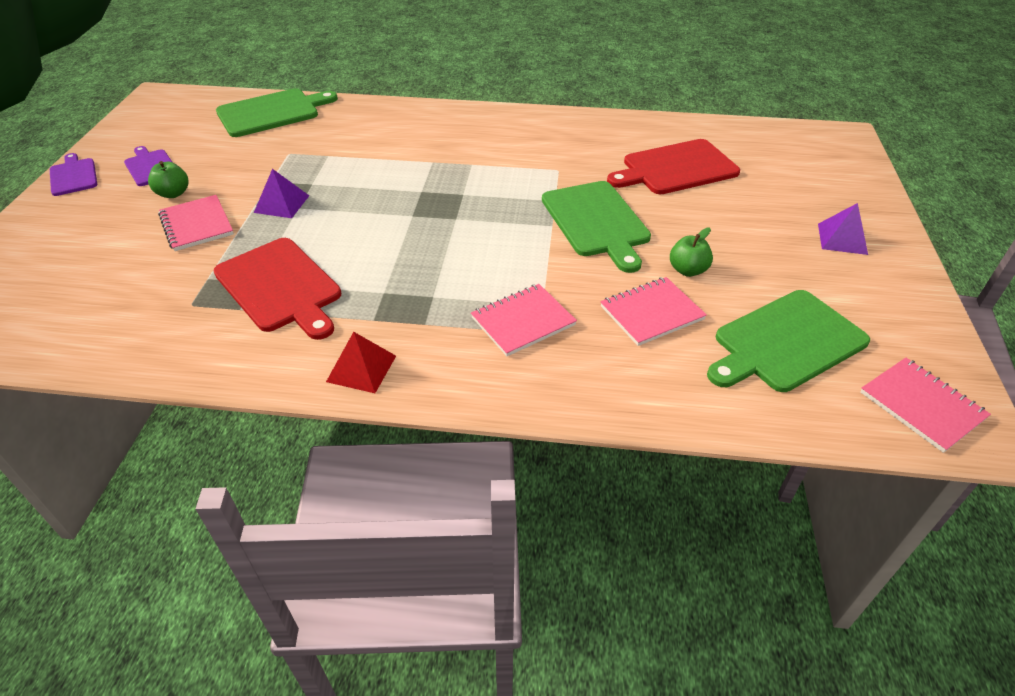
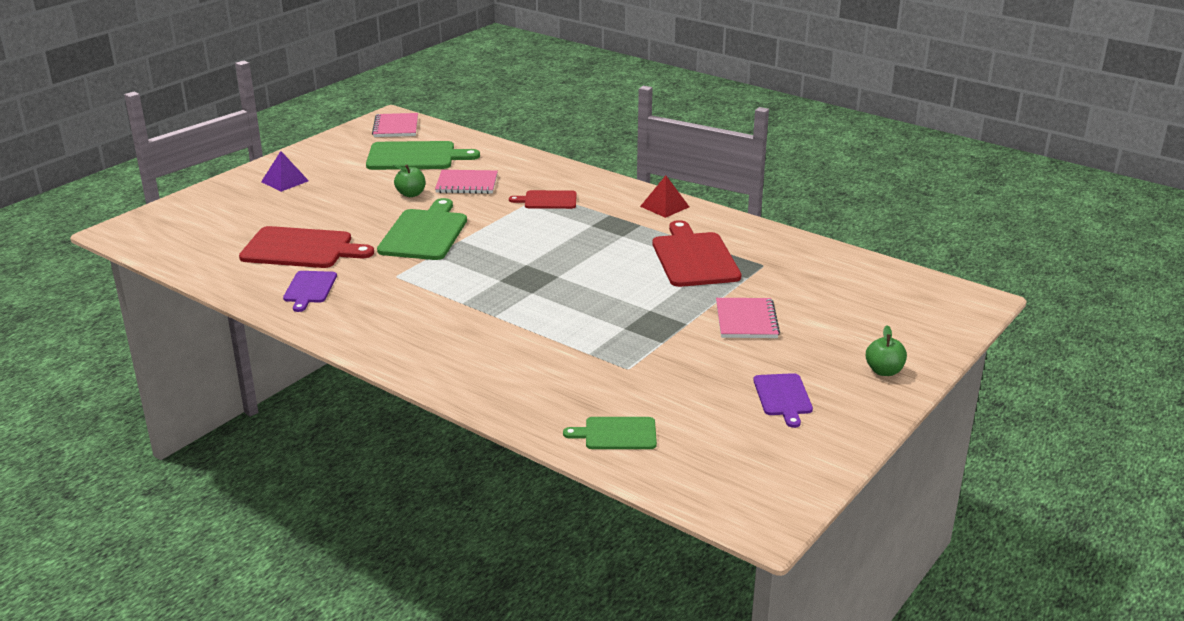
camera: 150 degrees left, 15 degrees down
(73, 176) = (871, 411): purple cutting board -> purple cutting board (309, 289)
(173, 193) = (762, 357): green apple -> green apple (884, 371)
(272, 112) = (617, 434): green cutting board -> green cutting board, size x0.57
(282, 204) = (662, 317): purple pyramid -> none
(523, 321) = (548, 200): pink notebook -> red cutting board

